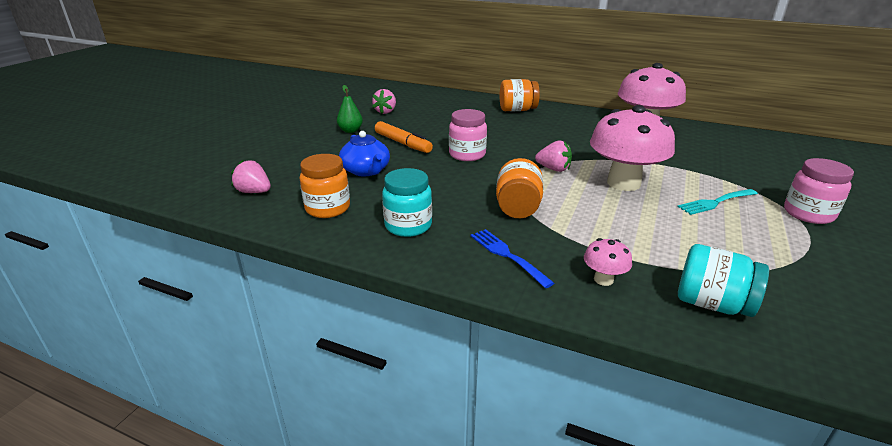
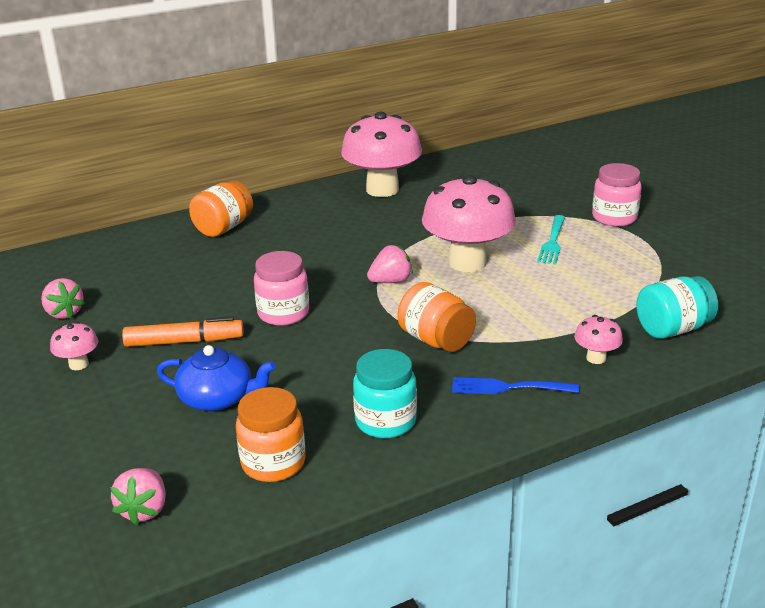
camera: 50 degrees left, 0 degrees up
(254, 192) = (144, 510): pink strawberry -> pink strawberry turned 60 degrees counterclockwise
(350, 131) = (79, 364): green pear -> pink mushroom

